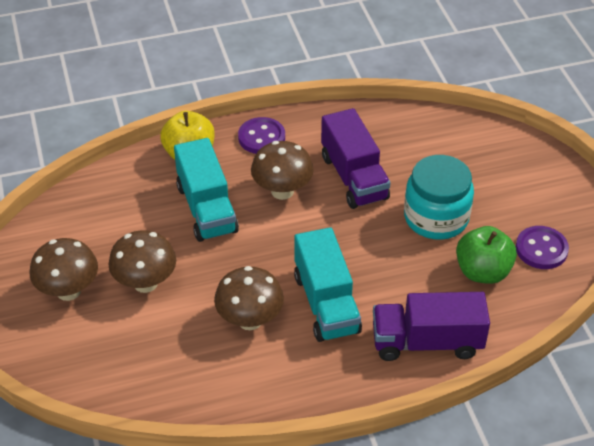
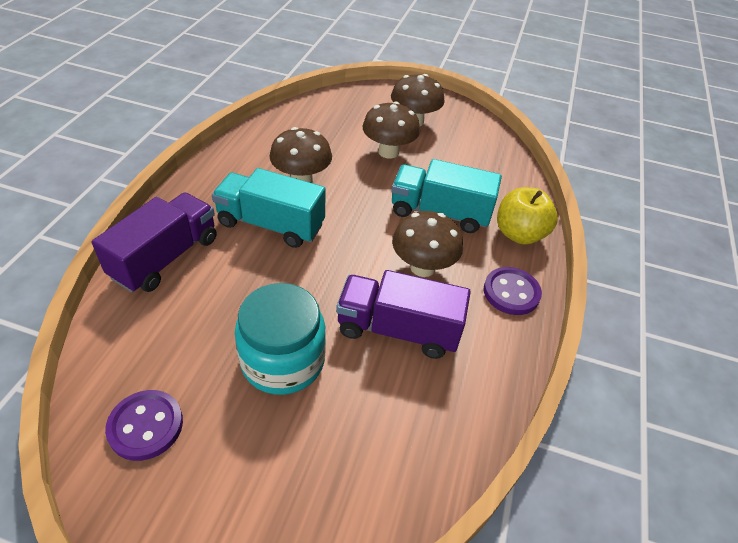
camera: 120 degrees right, 0 degrees up
(482, 272) = (181, 349): green apple -> none

